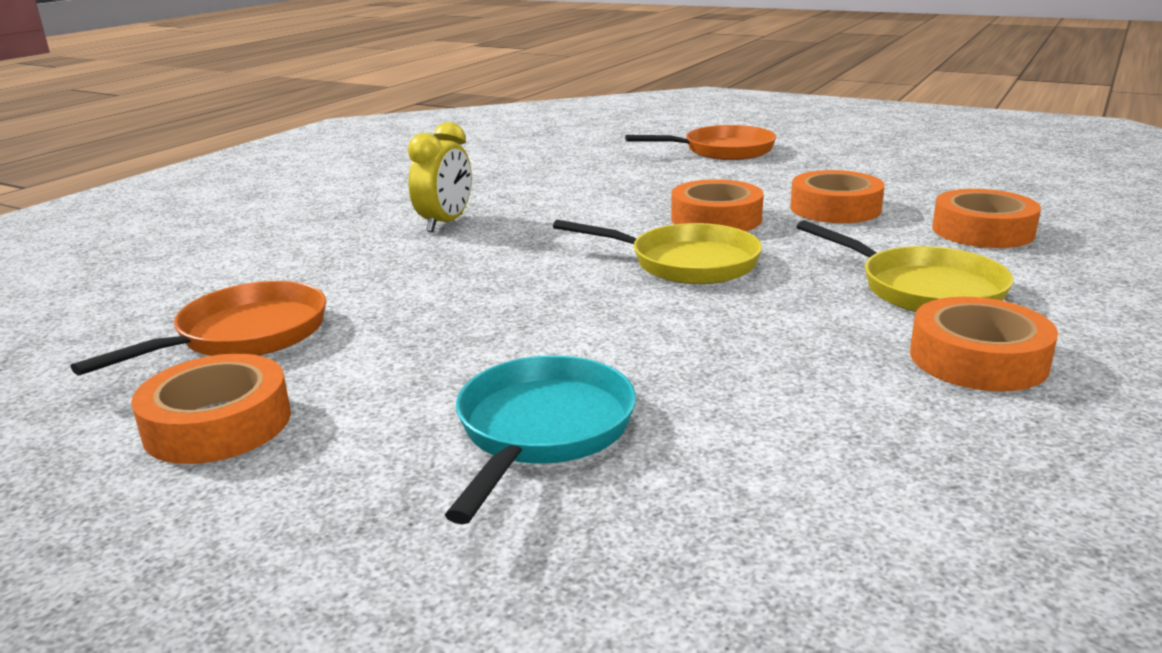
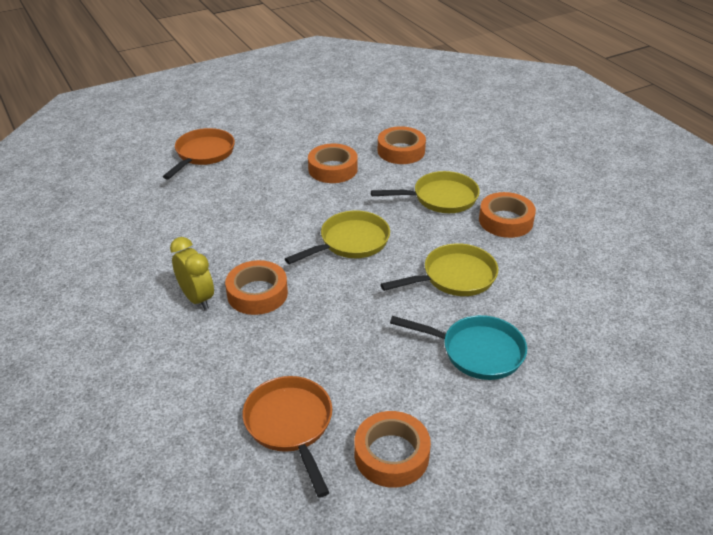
camera: 60 degrees left, 15 degrees up
(542, 431) = (476, 351): turquoise pan -> turquoise pan turned 150 degrees clockwise
(716, 219) = (305, 207): orange tape -> orange tape (257, 293)
(723, 357) = (454, 277): none -> yellow pan

